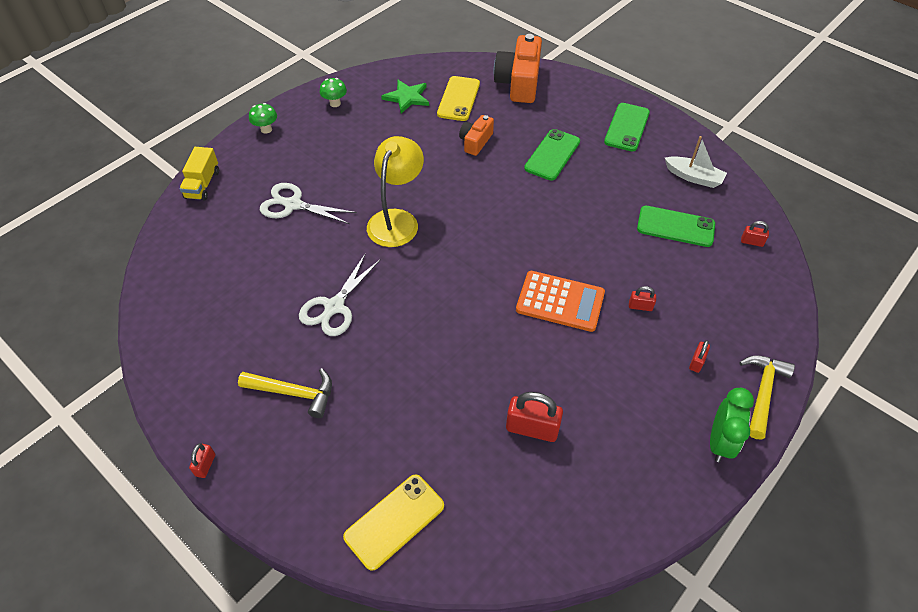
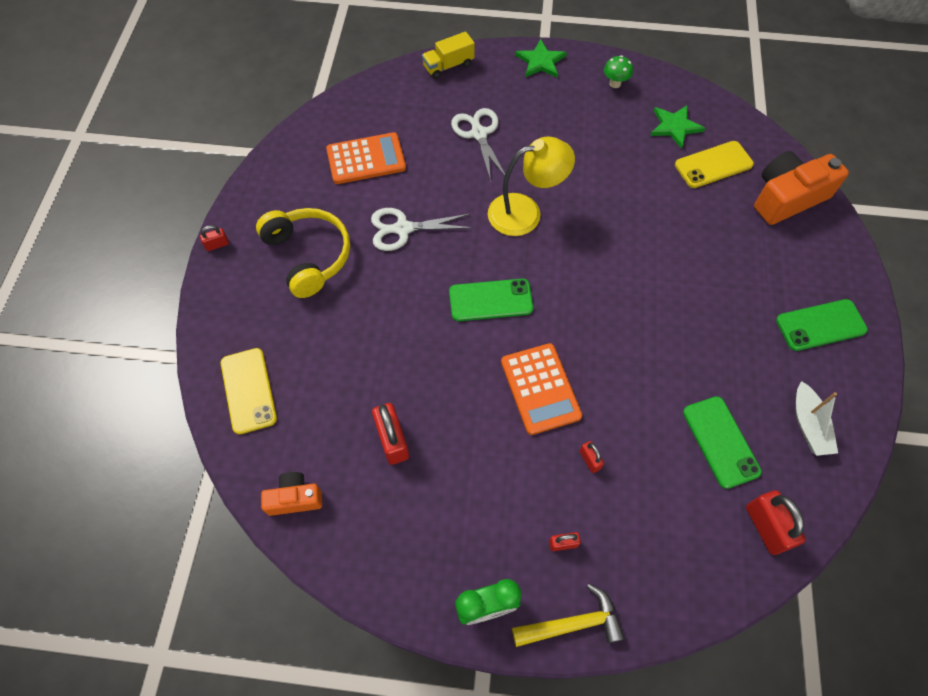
camera: 55 degrees right, 10 degrees up
(235, 293) = (366, 159): none -> orange calculator
(266, 129) = (540, 61): green mushroom -> green star
(294, 393) = (308, 256): yellow hammer -> yellow headphones
(394, 521) = (248, 390): yellow phone -> yellow phone turned 60 degrees clockwise
(475, 142) = (671, 211): orange camera -> orange camera (295, 498)
(552, 155) = (715, 282): green phone -> green phone (490, 300)
(752, 242) = (766, 527): red padlock -> red padlock, size x1.92

